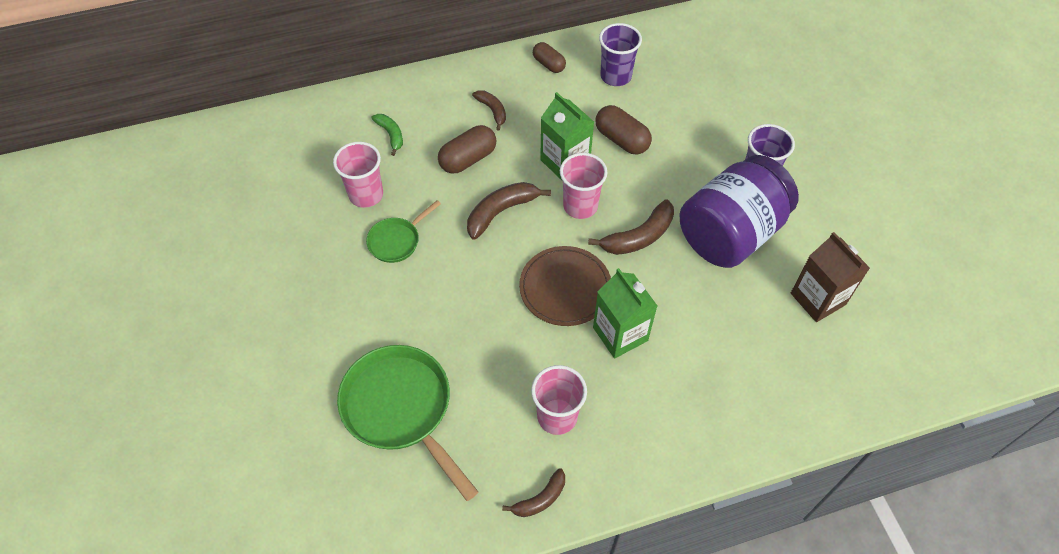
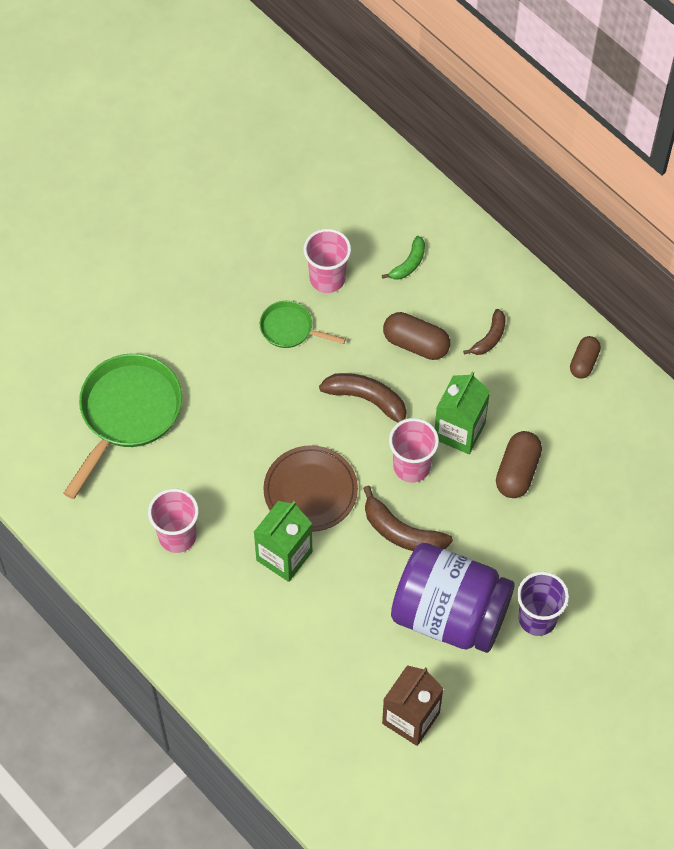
camera: 65 degrees right, 5 degrees up
(540, 499) = (98, 553): brown banana -> none
(615, 76) = (604, 433): purple cup -> none

